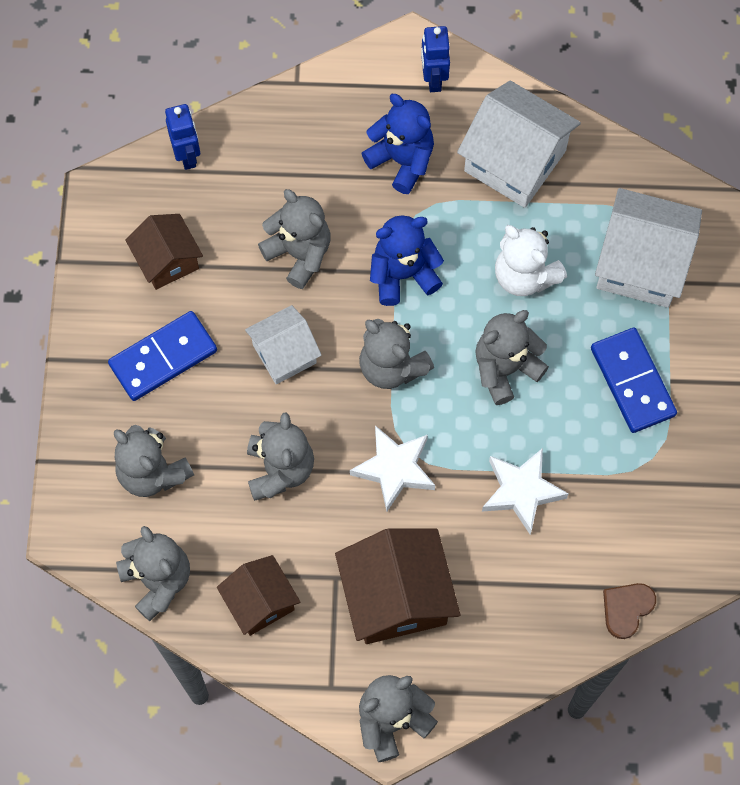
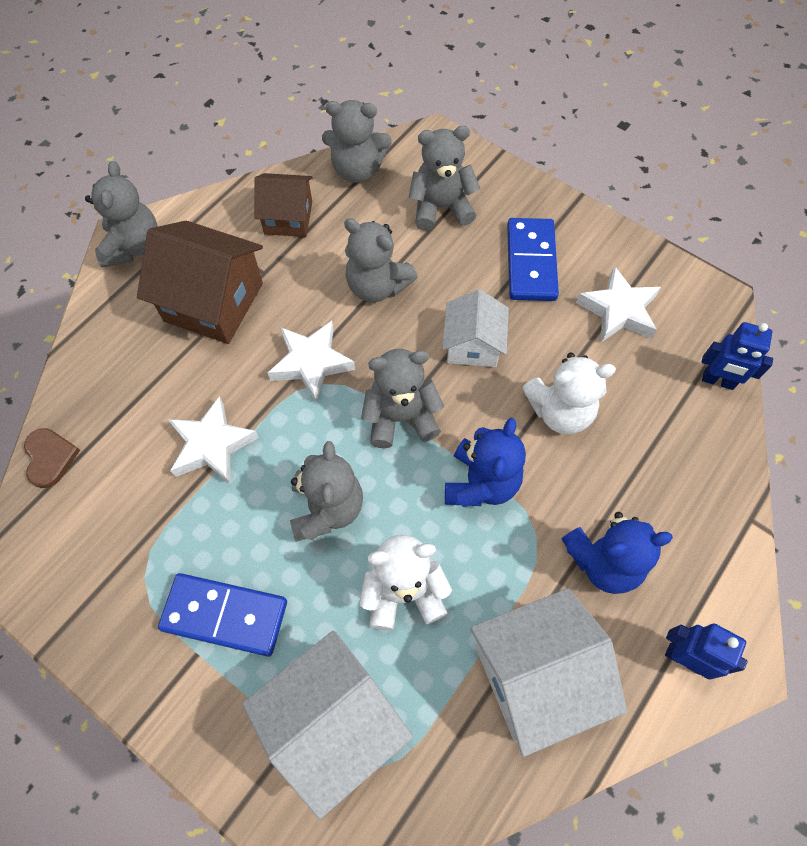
camera: 125 degrees right, 5 degrees down
(167, 261) = (618, 310): brown house -> white star
(299, 253) = (560, 411): grey teddy bear -> white teddy bear

